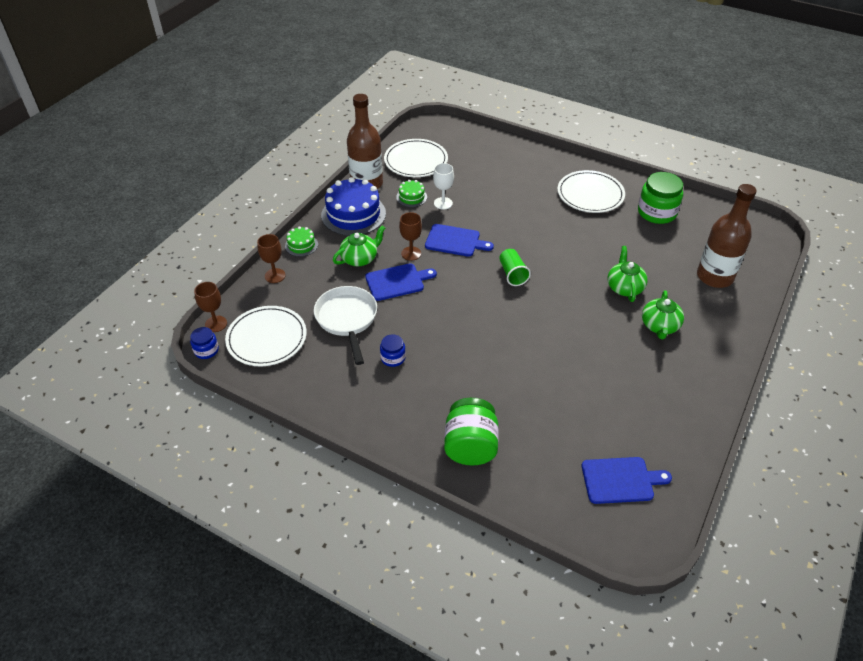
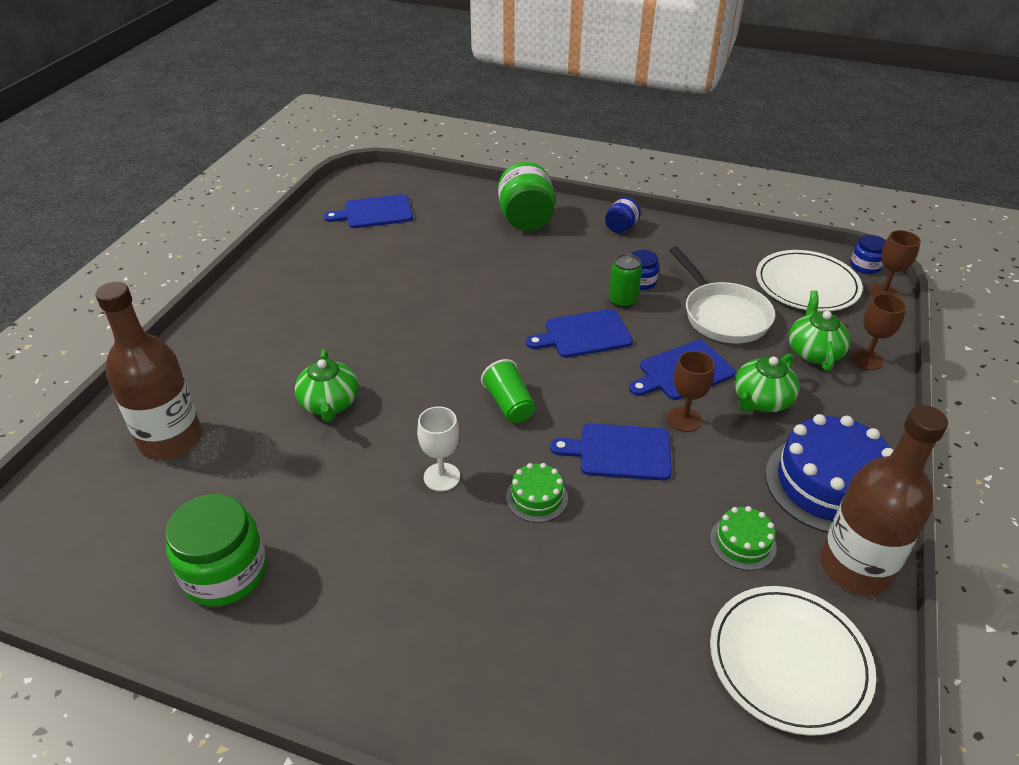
camera: 170 degrees right, 5 degrees down
(301, 245) = (870, 412): green cake -> green cake (537, 497)
(384, 423) = (621, 227): none -> blue jar
(414, 341) = (622, 301): none -> green can
(443, 203) = (673, 535): white goblet -> white goblet (441, 477)
(452, 316) = (584, 334): none -> blue cutting board
(590, 194) = (362, 607): white plate -> none
(659, 326) = (291, 354): green teapot -> green teapot (814, 352)

